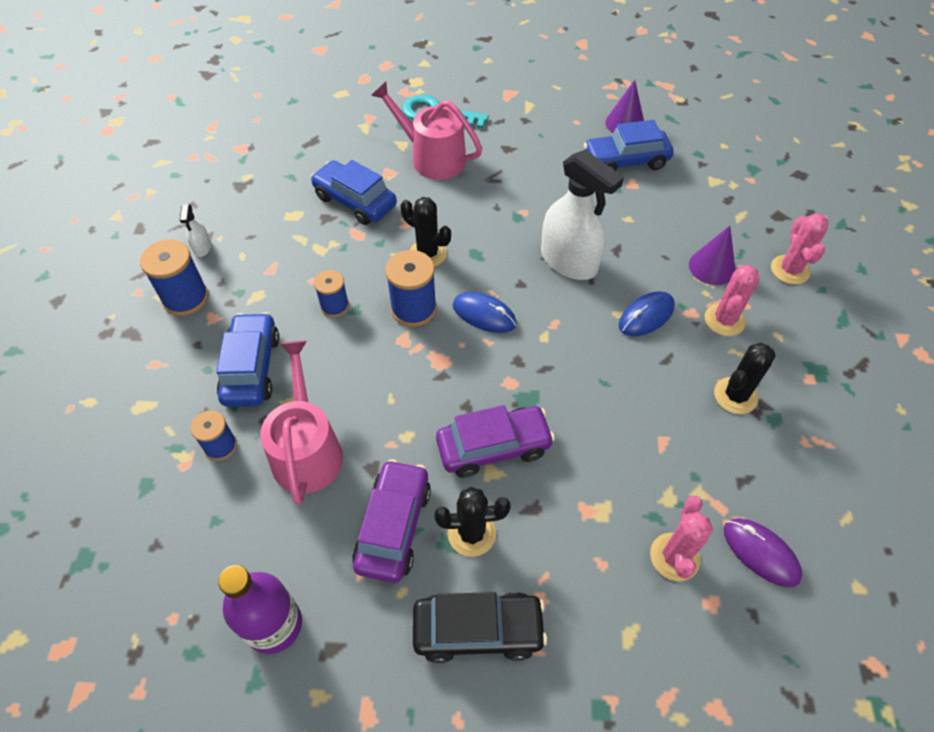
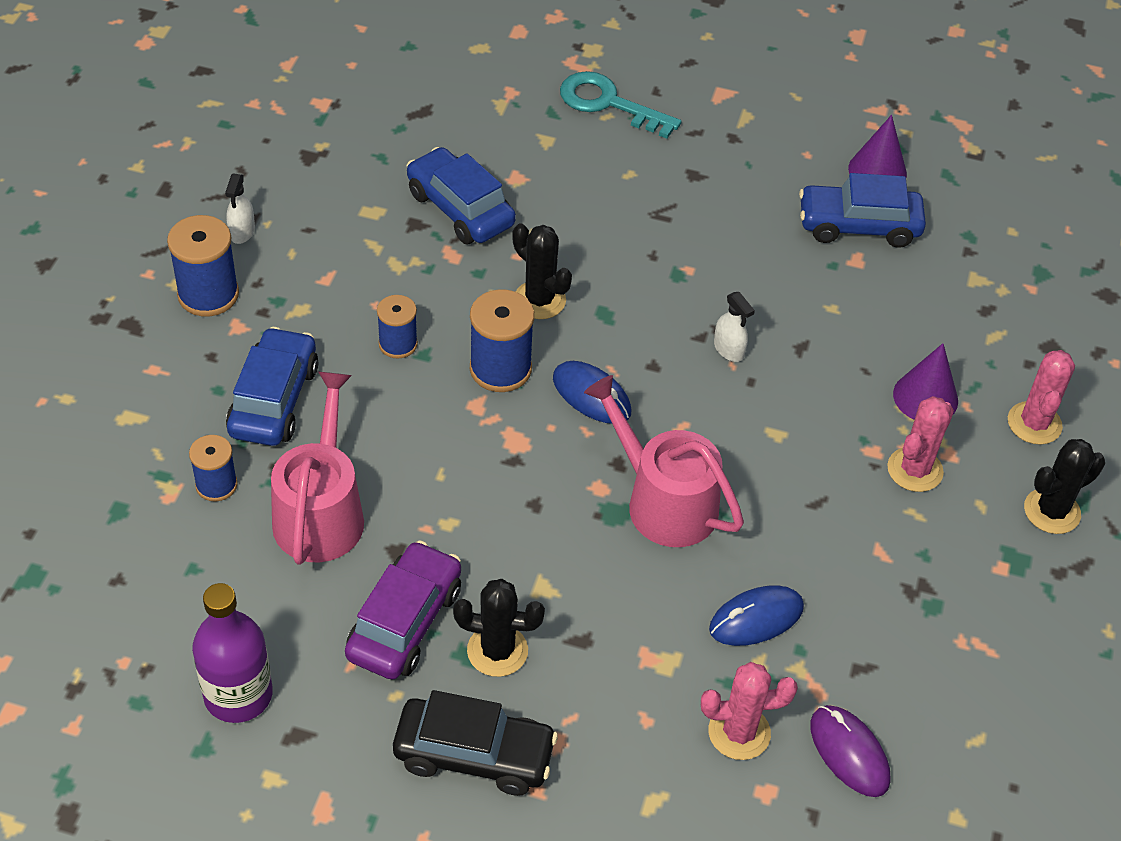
camera: 10 degrees right, 5 degrees down
(432, 158) = (583, 168): pink watering can -> pink watering can (663, 501)
(493, 447) = (554, 559): purple car -> none
(569, 261) = (729, 349): white spray bottle -> white spray bottle, size x0.43
(646, 316) = (809, 442): blue mouse -> blue mouse (756, 618)
(674, 557) = (739, 732): pink cactus -> pink cactus turned 60 degrees clockwise
(735, 396) = (891, 566): black cactus -> black cactus (1052, 511)

